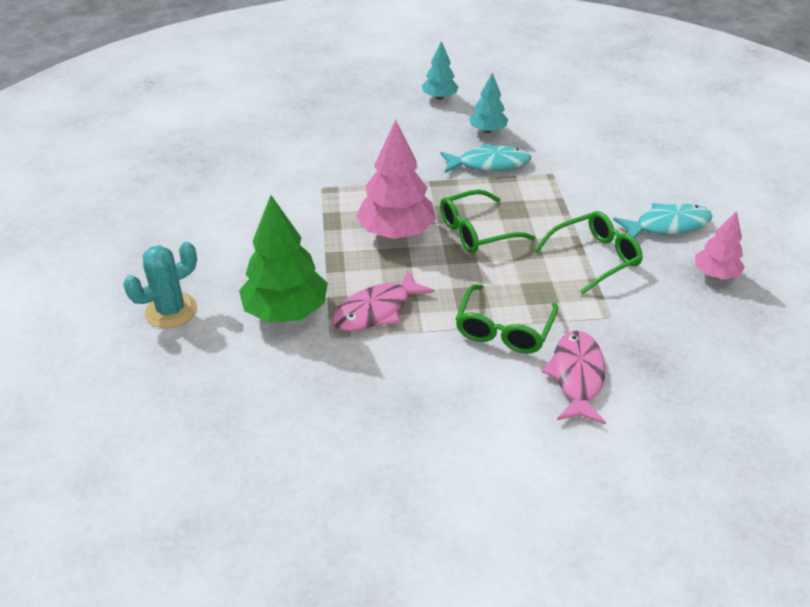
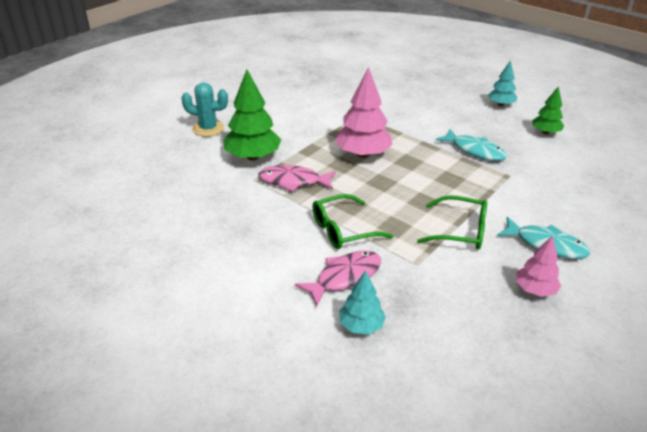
camera: 45 degrees right, 5 degrees down
(476, 231) = (408, 178): green glasses -> none
(487, 130) = (504, 134): turquoise tree -> turquoise tree (361, 326)
(517, 108) = (545, 132): none -> green tree

